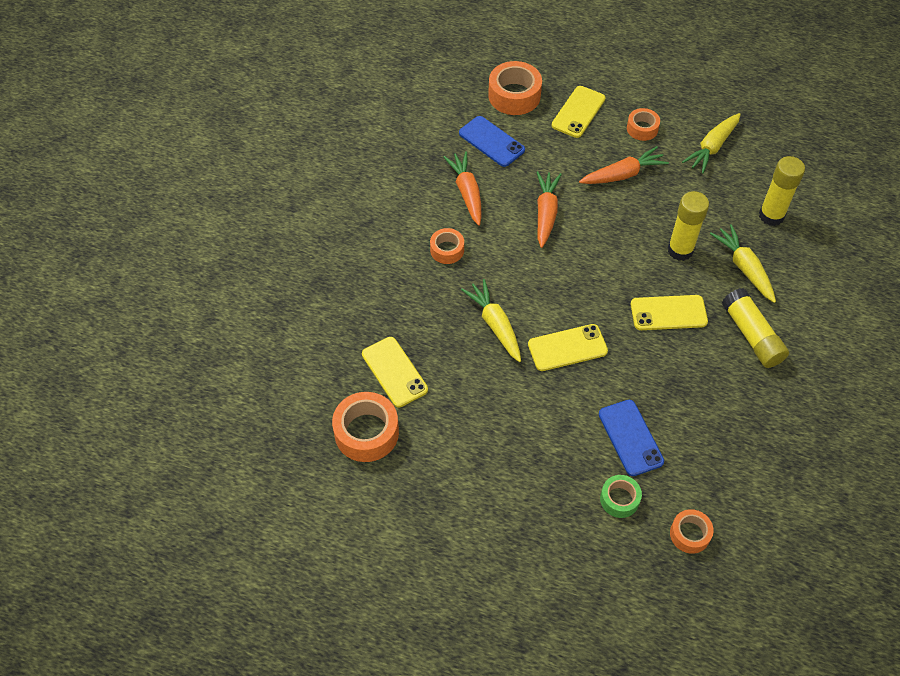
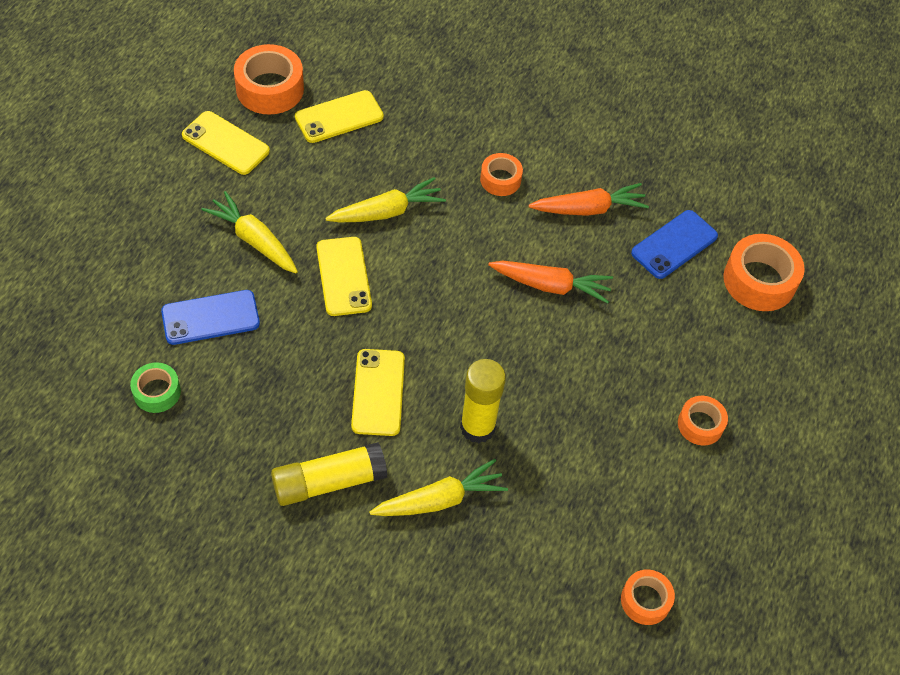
camera: 90 degrees right, 0 degrees up
(578, 112) = (730, 351): yellow phone -> yellow phone (225, 143)
(619, 499) = (137, 293): green tape -> green tape (157, 392)
(623, 174) = (613, 384): orange carrot -> none
(689, 534) = (76, 351): orange tape -> orange tape (645, 600)
(712, 147) = (664, 510): yellow carrot -> yellow carrot (254, 240)
(771, 216) = (529, 559): yellow glue stick -> none

